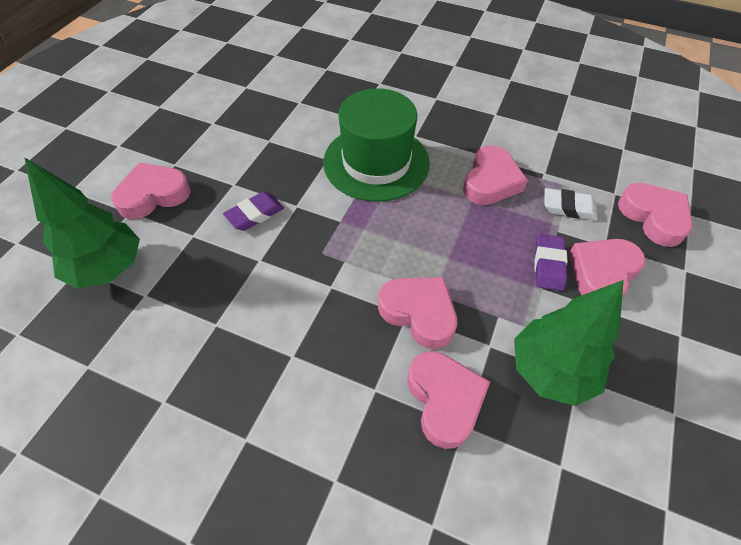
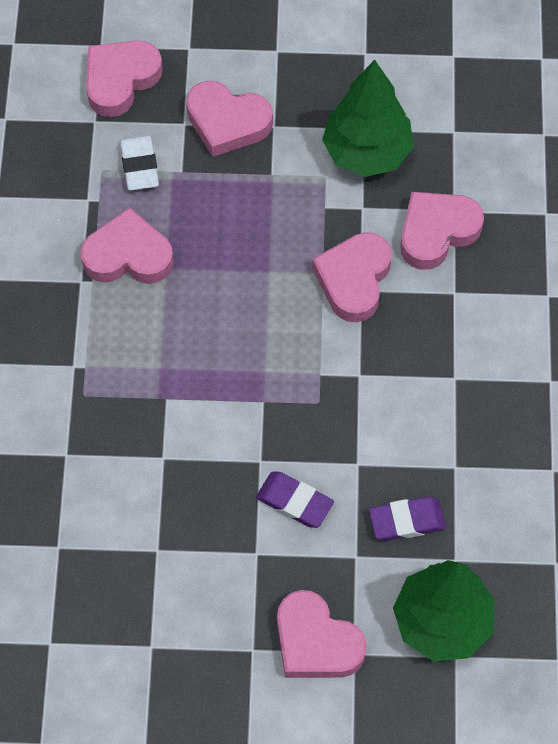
camera: 110 degrees left, 10 degrees up
(376, 162) = (146, 396): green hat -> none
(548, 265) = (237, 173): purple eraser -> purple eraser (407, 521)

